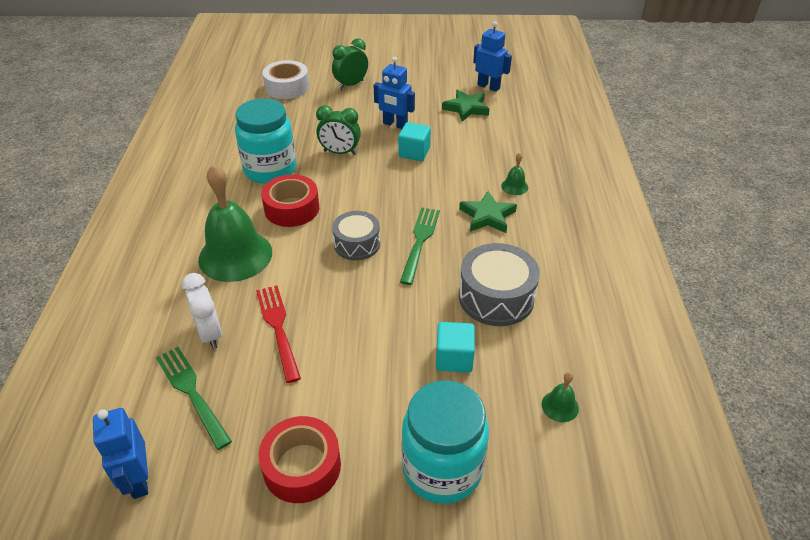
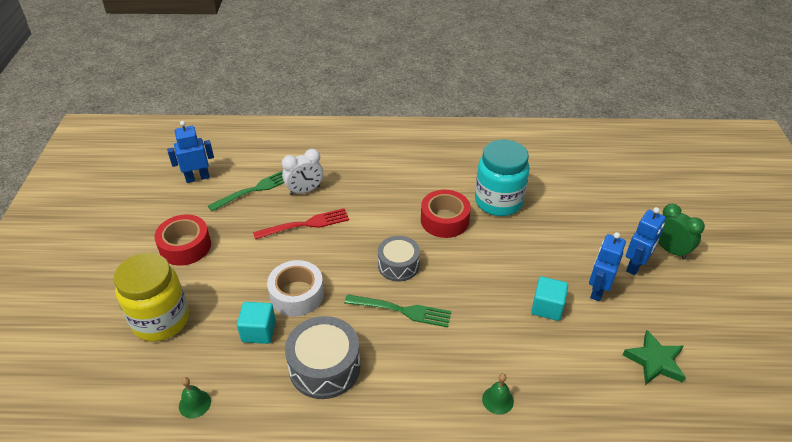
camera: 90 degrees right, 0 degrees up
(235, 255) = (385, 193): green bell -> none
(287, 87) = (645, 200): white tape -> white tape (297, 294)
(340, 152) = (535, 247): green clock -> none
(442, 469) = (161, 320): turquoise jar -> yellow jar
(487, 216) = (443, 369): green star -> none
(488, 86) = (720, 391): blue robot -> blue robot (635, 266)

